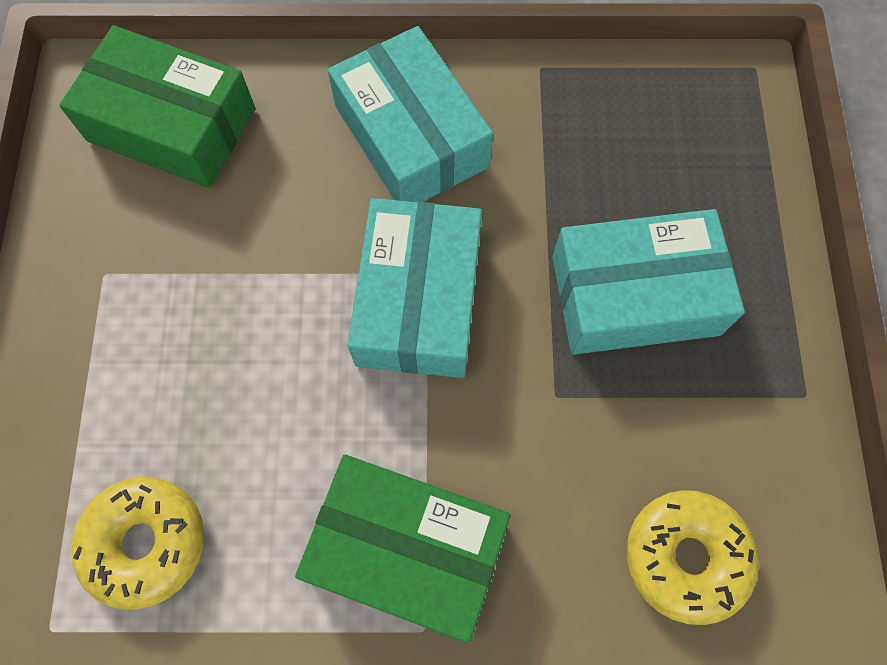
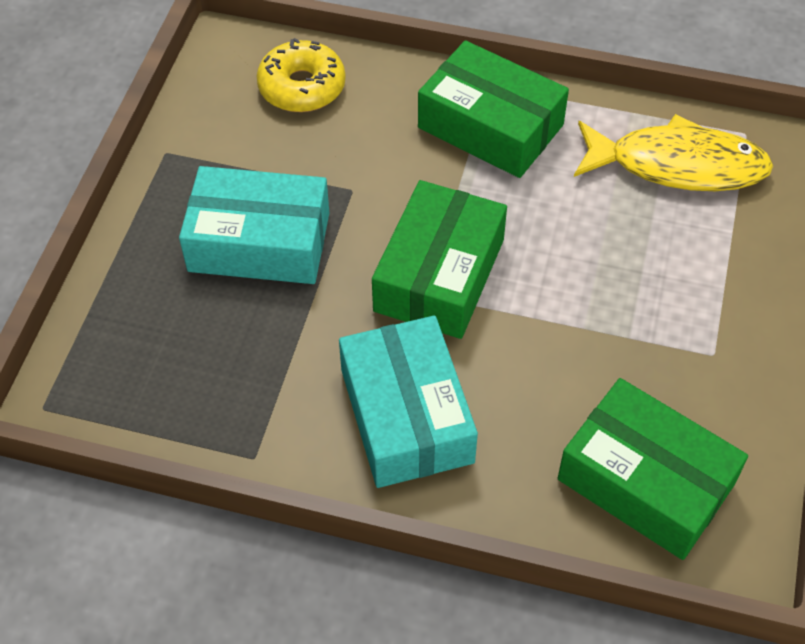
camera: 165 degrees left, 15 degrees down
(146, 542) = (677, 165): yellow donut -> yellow fish
(418, 300) = (439, 275): turquoise box -> green box

